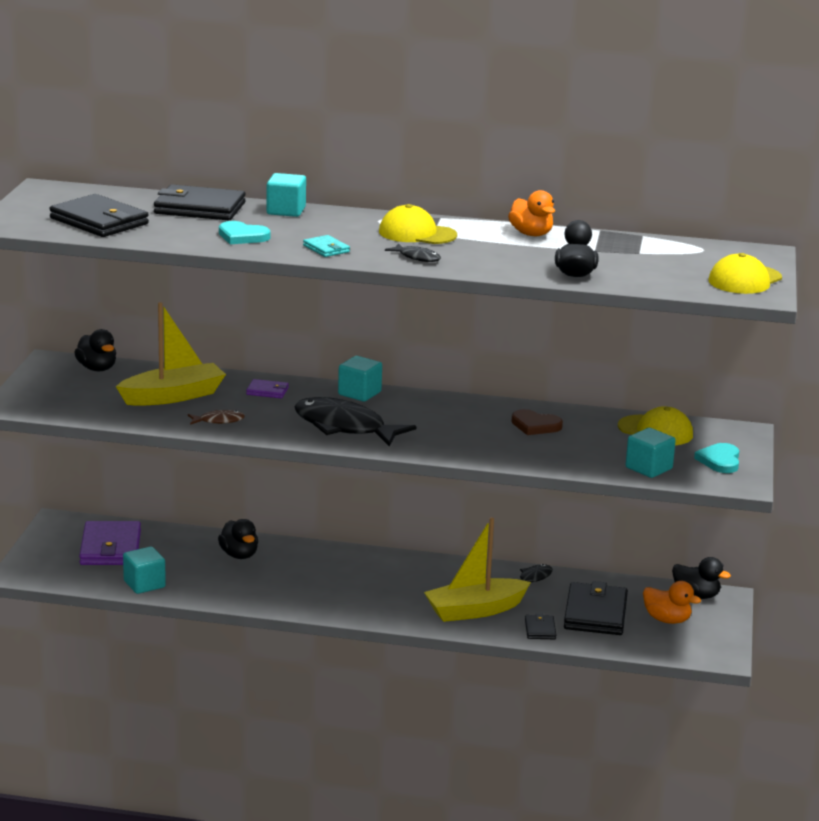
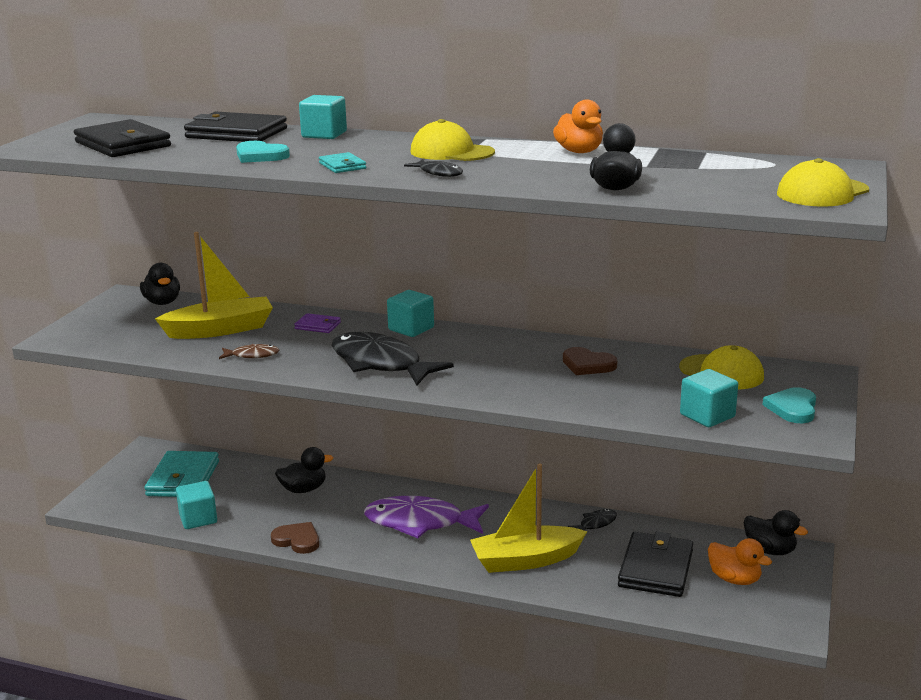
camera: 10 degrees right, 0 degrees up
(110, 548) = (183, 478): purple wallet -> turquoise wallet
(239, 555) = (303, 489): black duck -> black duck turned 90 degrees counterclockwise
(251, 600) = (297, 540): none -> brown heart
(365, 581) = (420, 522): none -> purple fish
(540, 629) = (591, 586): black wallet -> none

